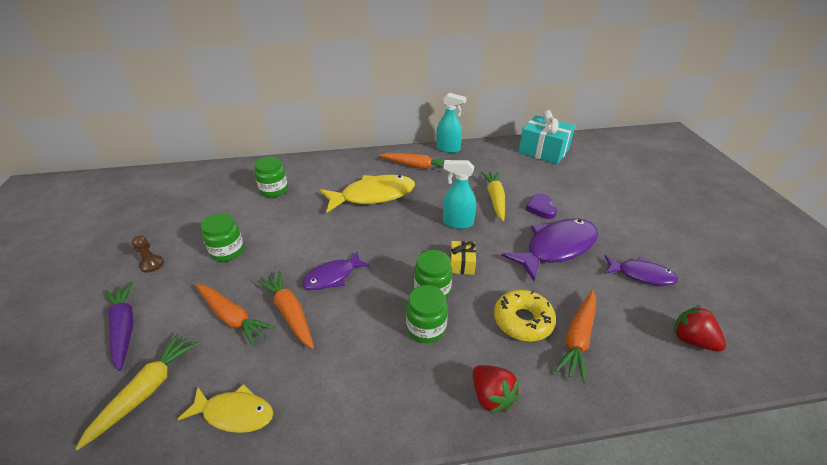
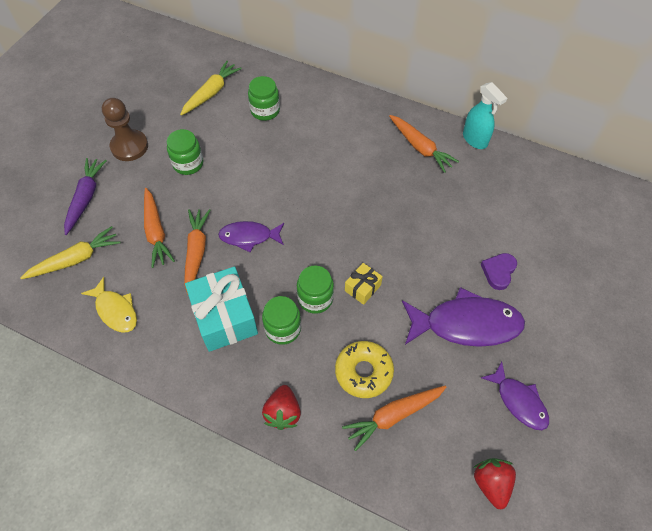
camera: 35 degrees right, 20 degrees up
(152, 264) = (129, 146): brown pawn -> brown pawn, size x1.89
(373, 196) = (347, 165): yellow fish -> none
(457, 223) = (398, 241): turquoise spray bottle -> none
(495, 199) = (462, 233): yellow carrot -> yellow carrot (211, 93)
(543, 151) = (583, 198): turquoise gift -> turquoise gift (225, 317)

